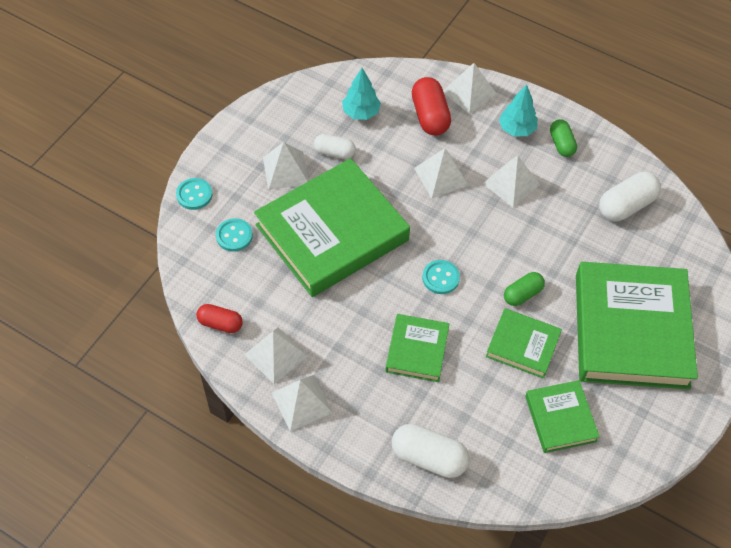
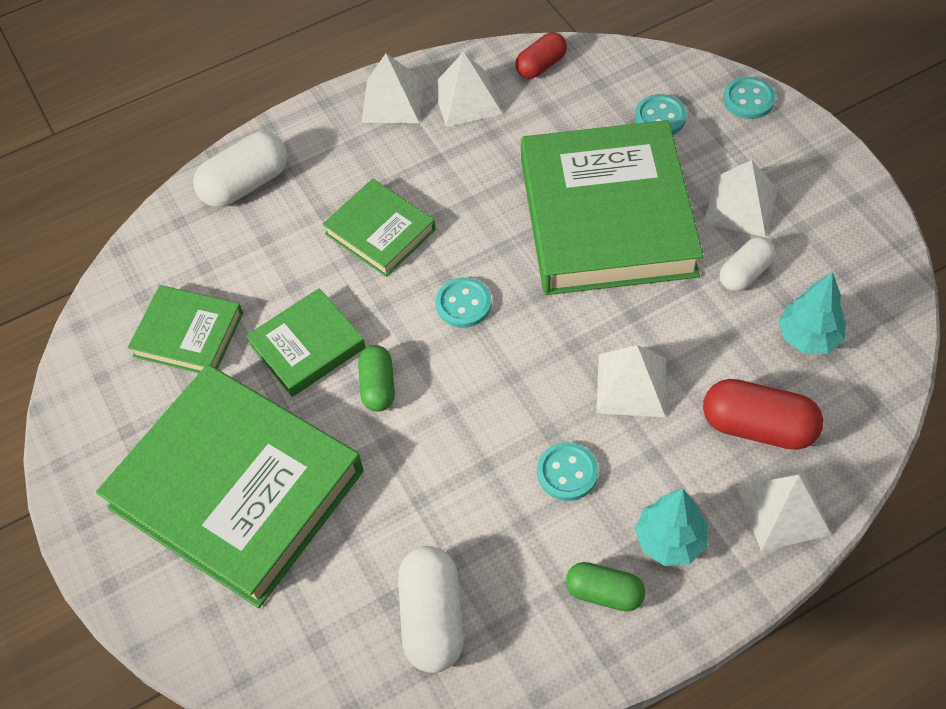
camera: 125 degrees right, 0 degrees up
(511, 183) = (567, 472): white pyramid -> turquoise button

